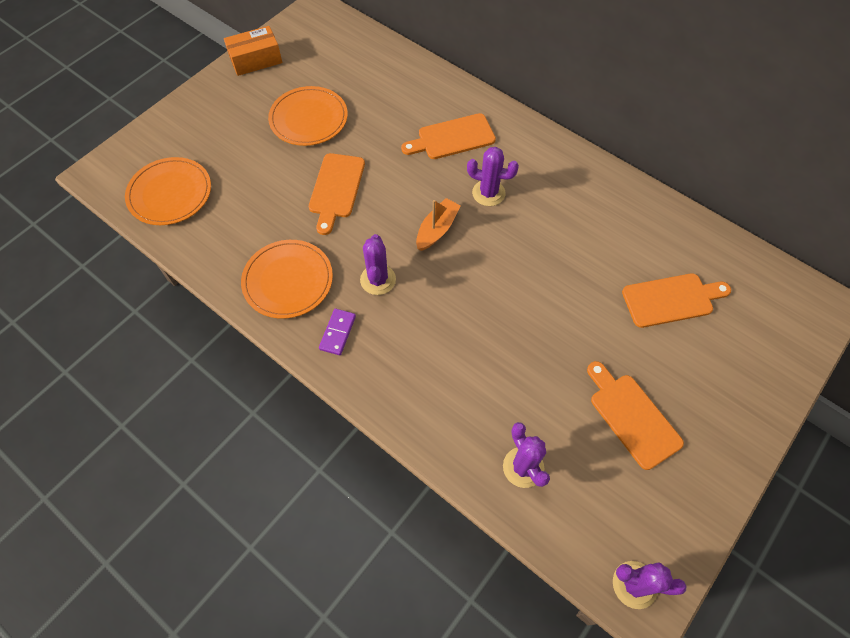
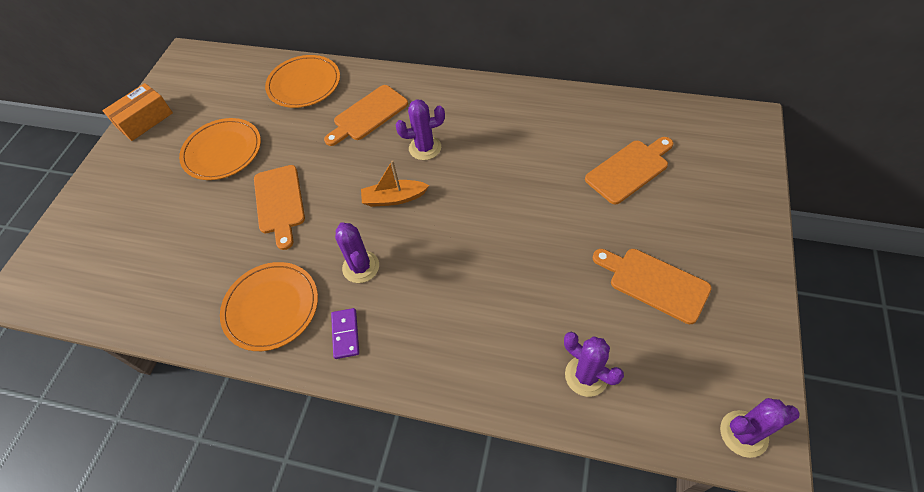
camera: 20 degrees left, 5 degrees down
(170, 193) = (107, 277): orange plate -> orange plate (304, 84)
(437, 229) = (394, 198): orange boat -> orange boat turned 105 degrees counterclockwise

